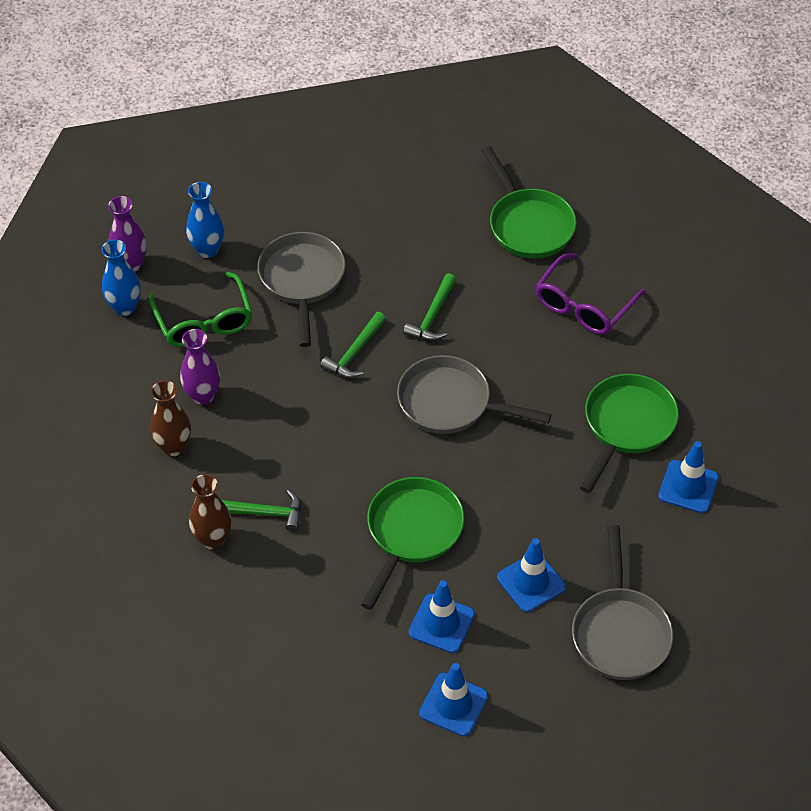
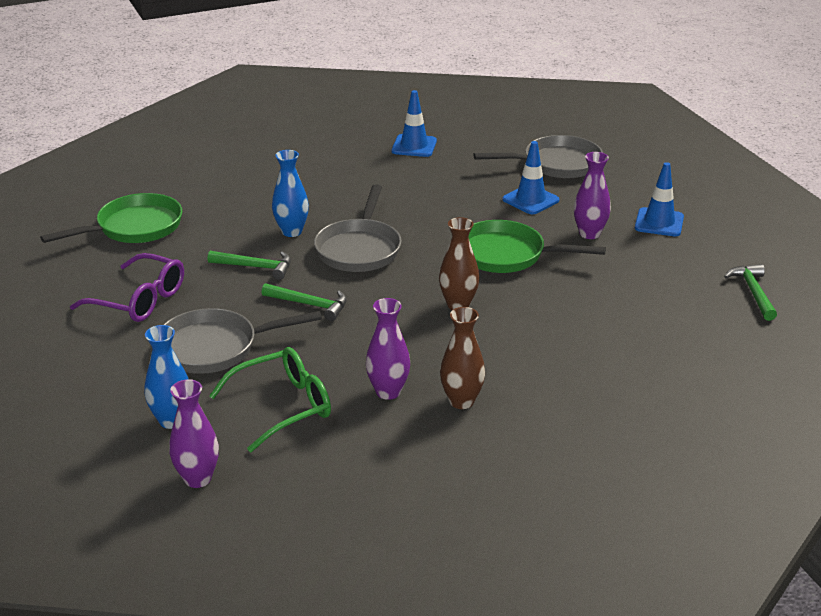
camera: 100 degrees left, 20 degrees down
(125, 307) = (269, 471): blue vase -> blue vase (291, 231)
(213, 539) = (563, 359): brown vase -> brown vase (458, 305)
(263, 513) = (520, 334): green hammer -> green hammer (753, 292)
(441, 623) = (589, 234): blue traffic cone -> purple vase
(583, 305) = (233, 196): purple glasses -> purple glasses (139, 300)
(626, 426) = (362, 171): green pan -> none

